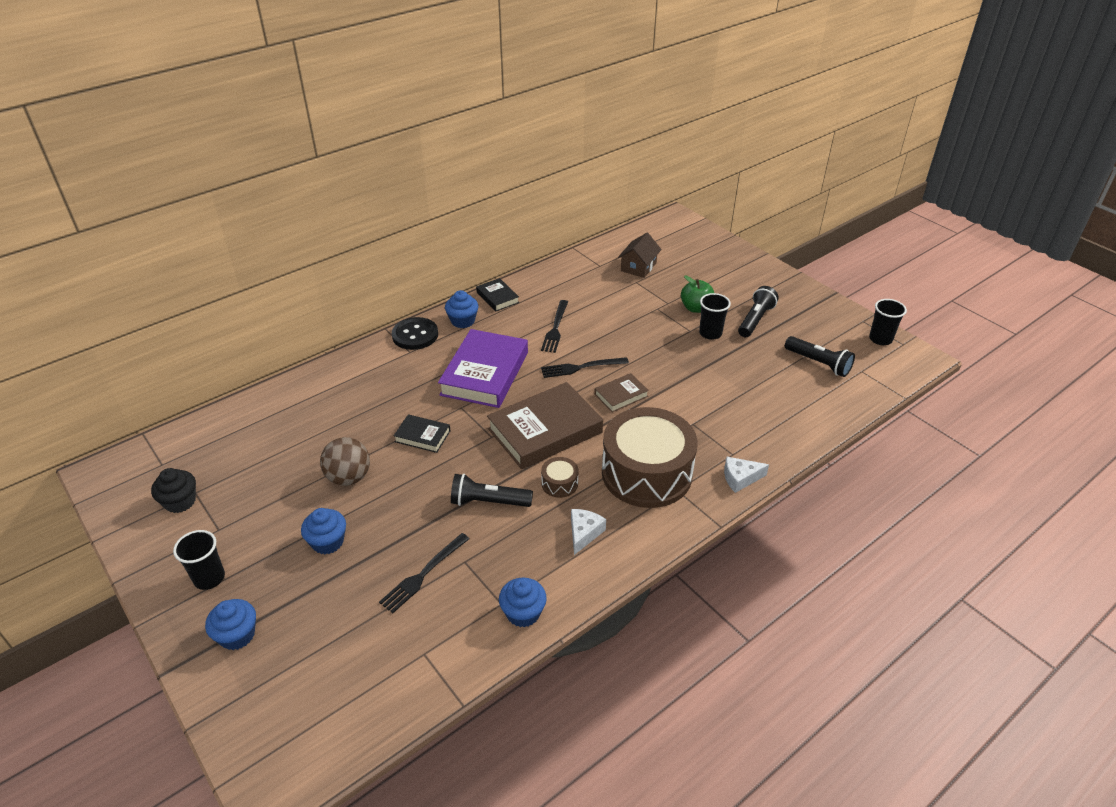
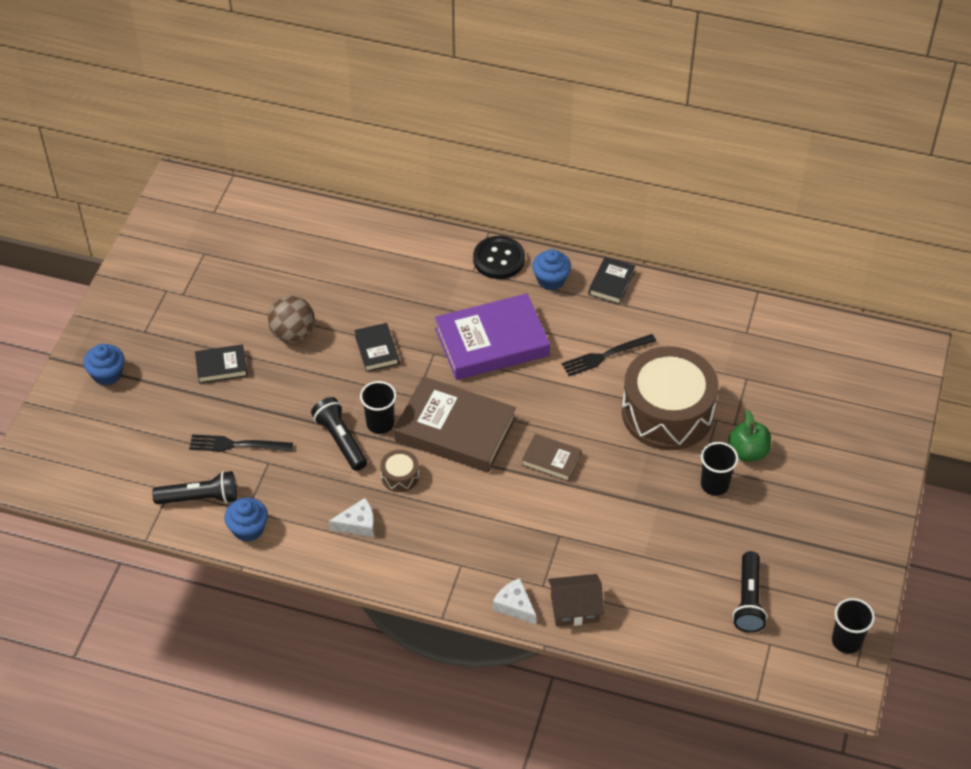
camera: 55 degrees right, 10 degrees up
(180, 502) = (189, 252): black cupcake -> none
(209, 578) = (139, 323): black cup -> black cup (380, 424)
(328, 542) = (221, 366): blue cupcake -> black book
(581, 367) = (564, 408): black fork -> none
(638, 267) = (776, 366): brown house -> brown house (575, 608)
(646, 473) = (463, 532): brown drum -> brown drum (667, 412)
(755, 320) = (775, 513): black flashlight -> black flashlight (200, 498)

